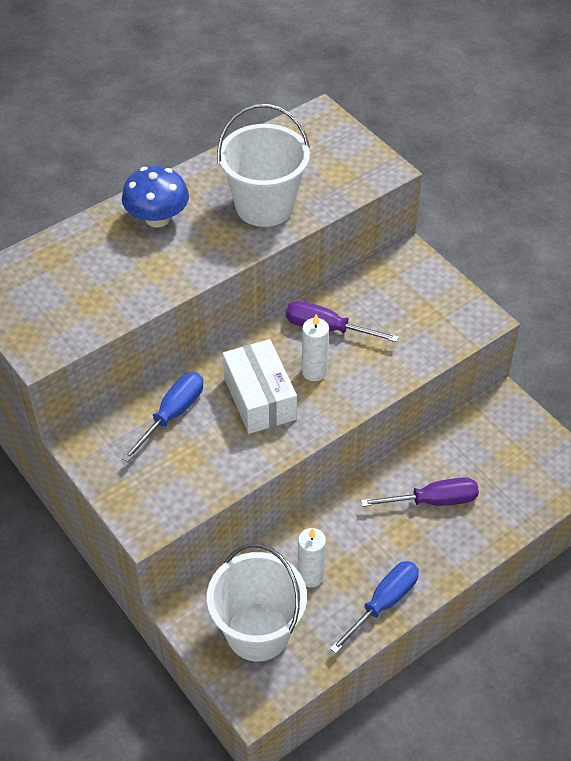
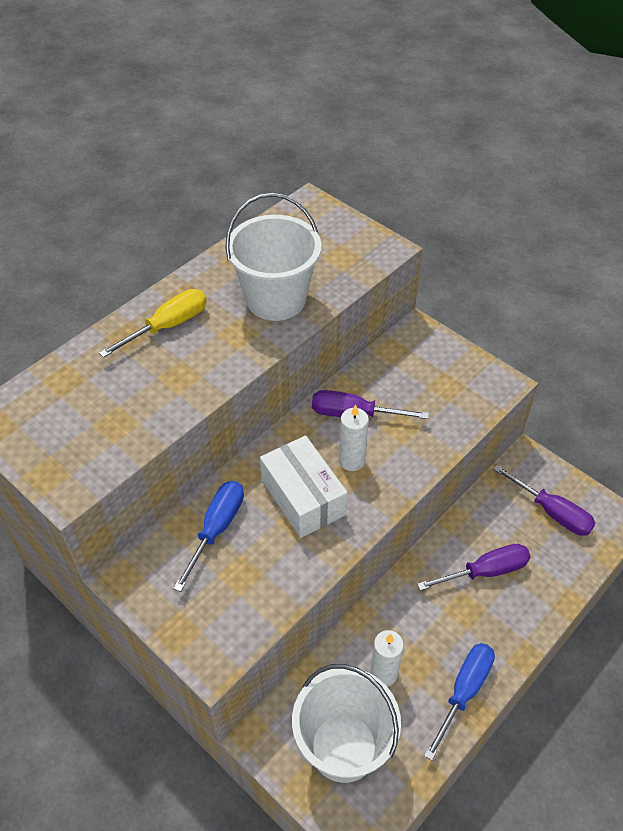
camera: 10 degrees left, 0 degrees up
(157, 218) = (169, 325): blue mushroom -> yellow screwdriver
(516, 456) = (552, 512): none -> purple screwdriver

